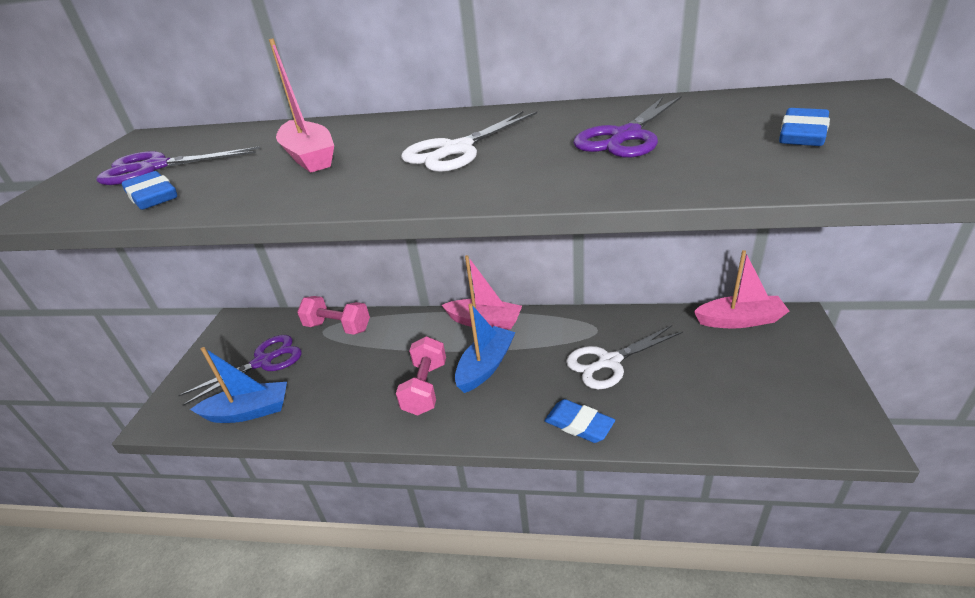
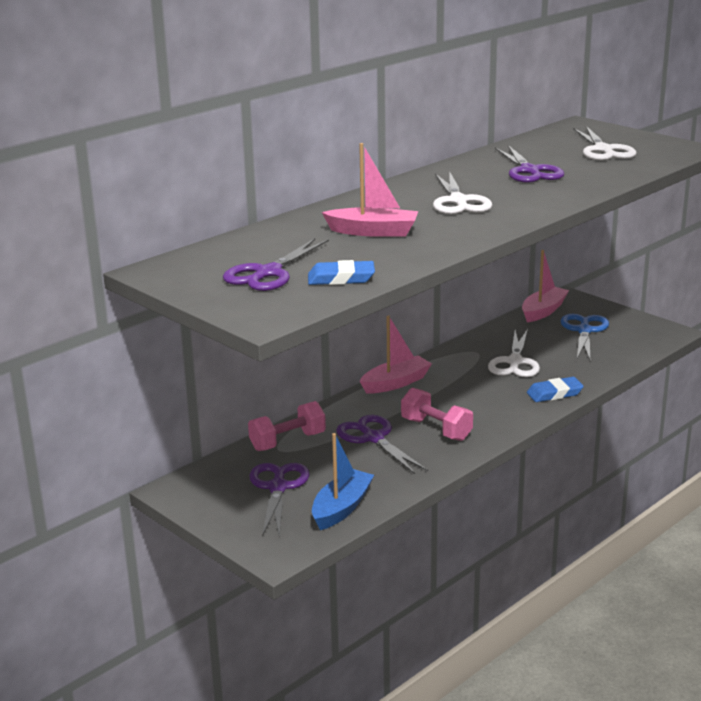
camera: 55 degrees left, 10 degrees down
(378, 363) = (373, 438): none -> purple scissors
(486, 366) = (449, 401): blue boat -> none
(744, 368) = (584, 331): none -> blue scissors
(802, 134) = (603, 150): blue eraser -> white scissors

